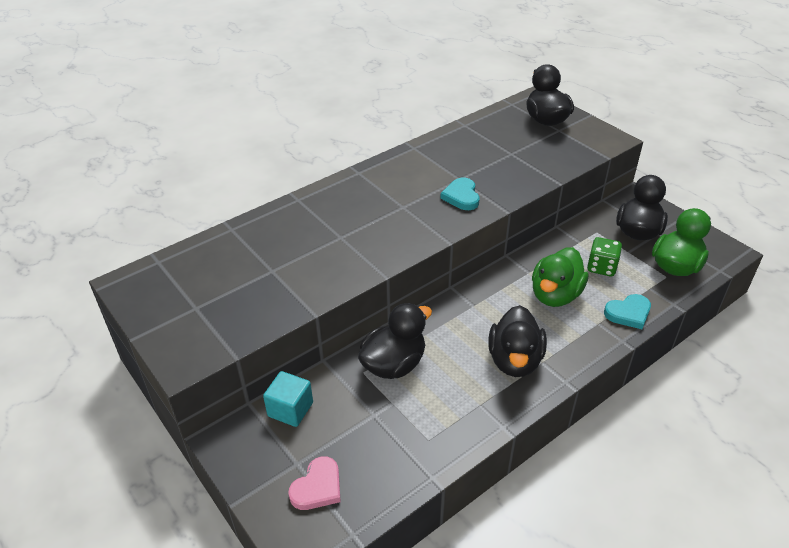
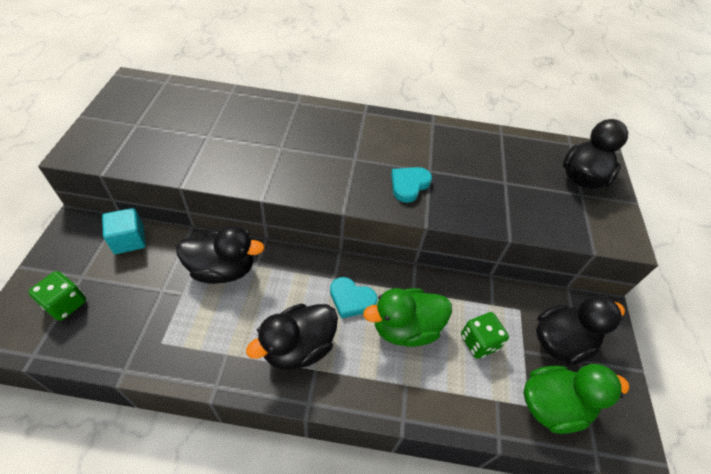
camera: 40 degrees right, 10 degrees up
(317, 487) = (65, 304): pink heart -> green dice
(628, 313) = (443, 402): turquoise heart -> turquoise heart (351, 299)

